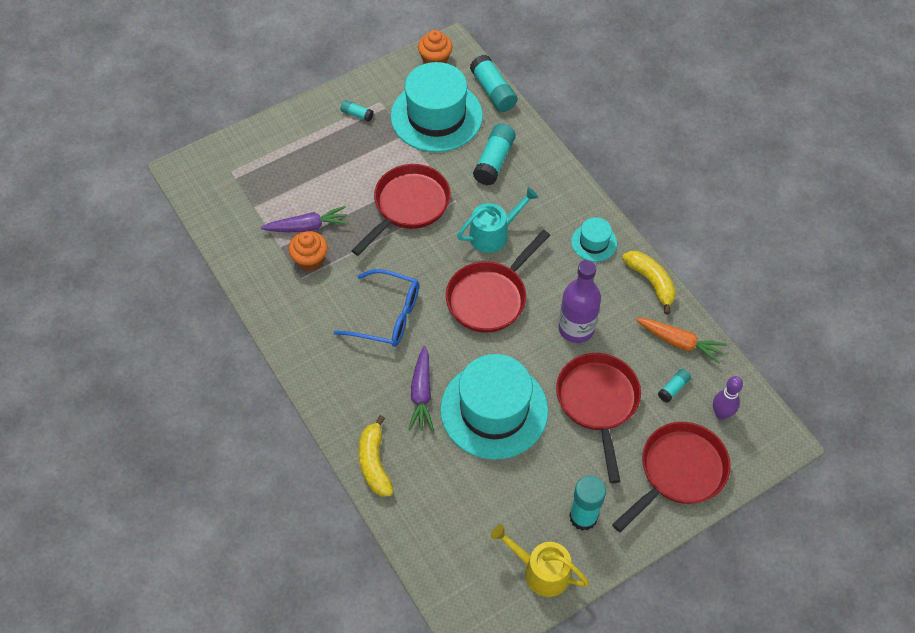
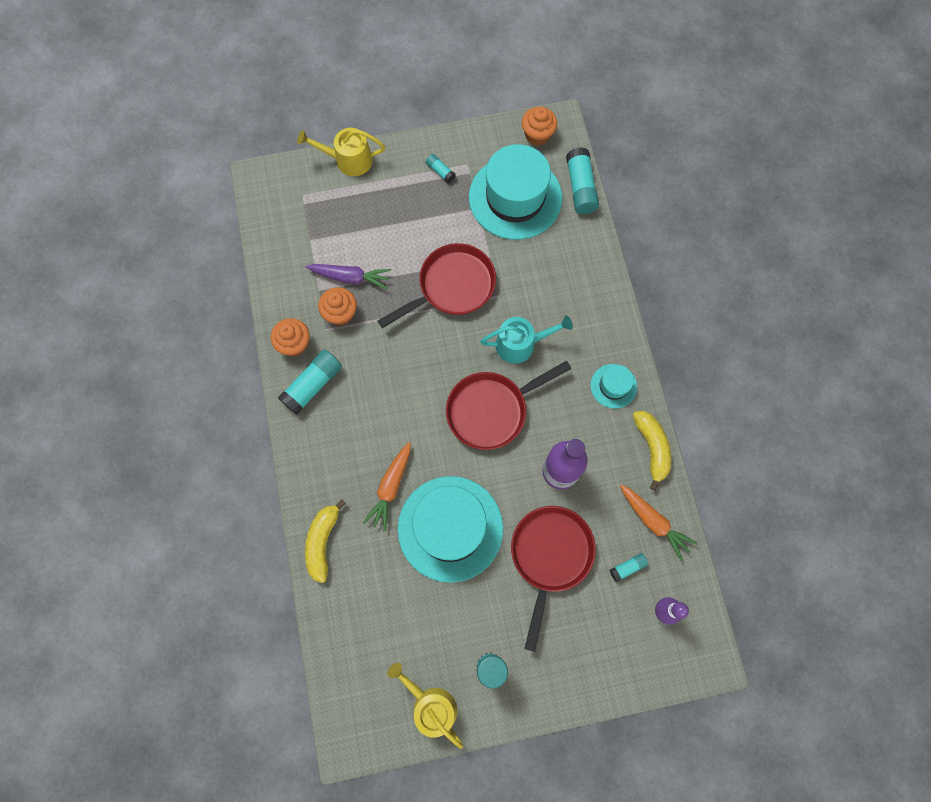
camera: 20 degrees right, 15 degrees up
(264, 129) = (349, 160): none -> yellow watering can
(275, 300) = (294, 344): none -> orange cupcake
(386, 315) = (388, 395): blue glasses -> none
(421, 393) = (391, 487): purple carrot -> orange carrot
(494, 161) = (551, 265): turquoise glue stick -> turquoise glue stick (313, 385)
(679, 472) = (597, 655): red pan -> none

